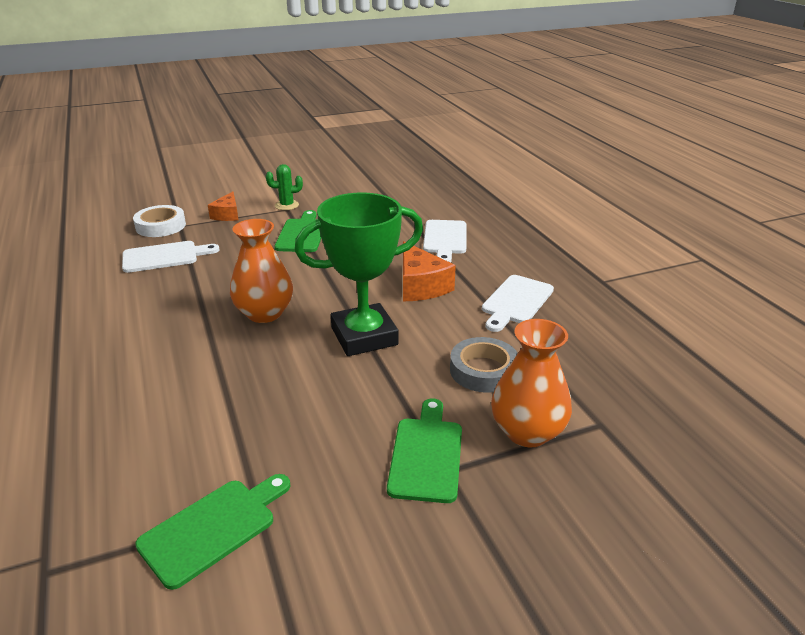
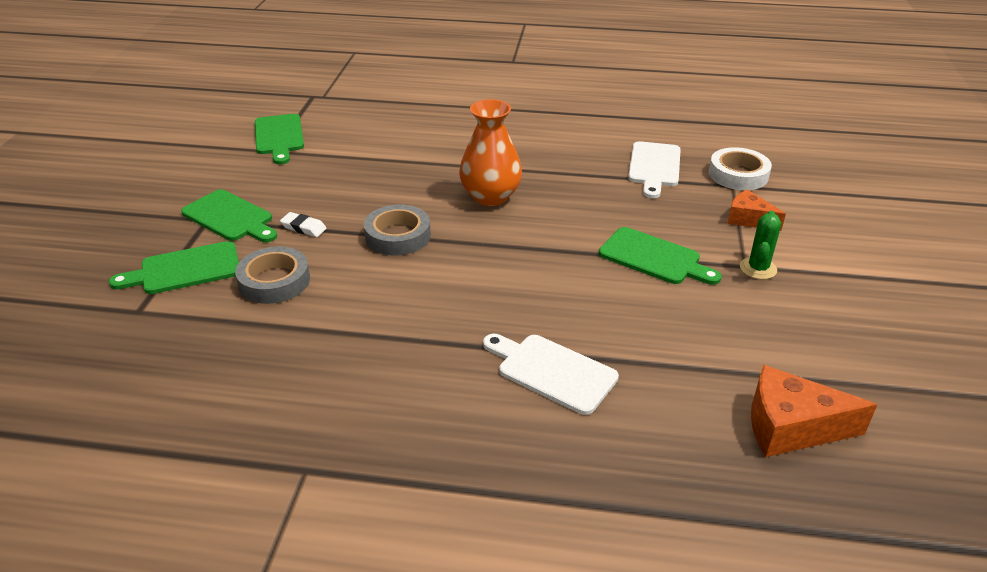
camera: 120 degrees right, 5 degrees up
(364, 336) = (398, 236): green trophy -> grey tape
(398, 393) = (304, 228): none -> white eraser
(420, 286) = (451, 302): orange cheese -> orange cheese (791, 427)
(516, 302) = (348, 358): white cutting board -> none
(527, 432) = (185, 269): orange vase -> green cutting board

